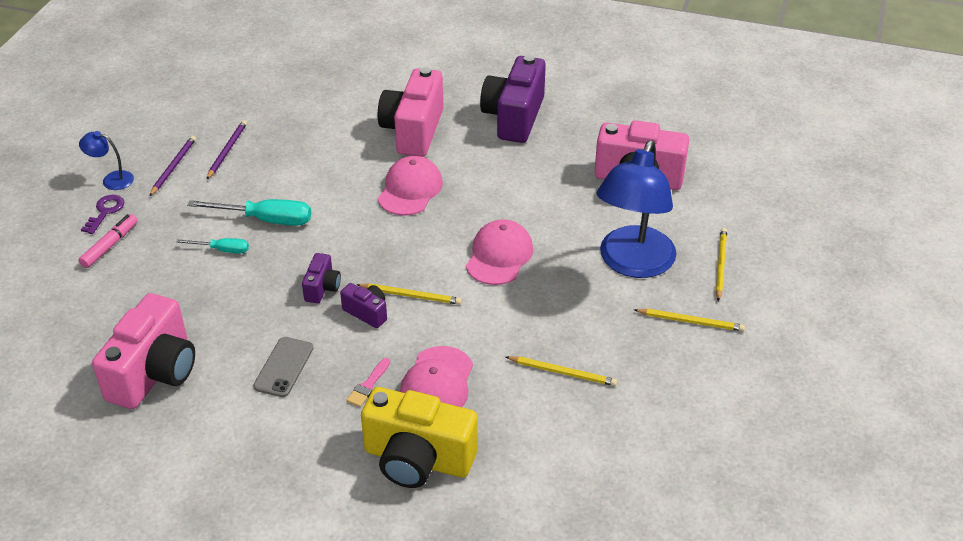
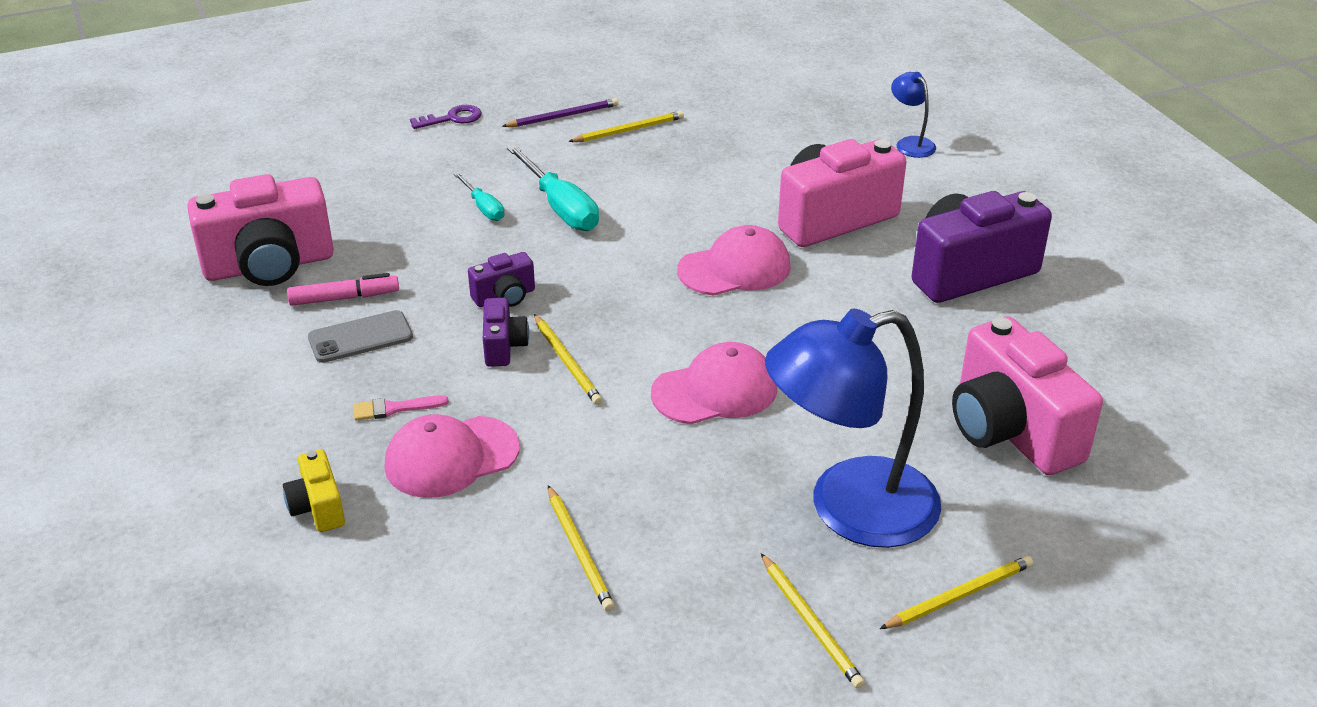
camera: 50 degrees right, 5 degrees down
(110, 245) = (410, 146): pink marker -> pink marker (344, 298)
(112, 179) = (500, 97): blue lamp -> blue lamp (910, 143)
(227, 151) = (629, 130): purple pencil -> yellow pencil
(418, 459) = (318, 507): yellow camera -> yellow camera, size x0.48

